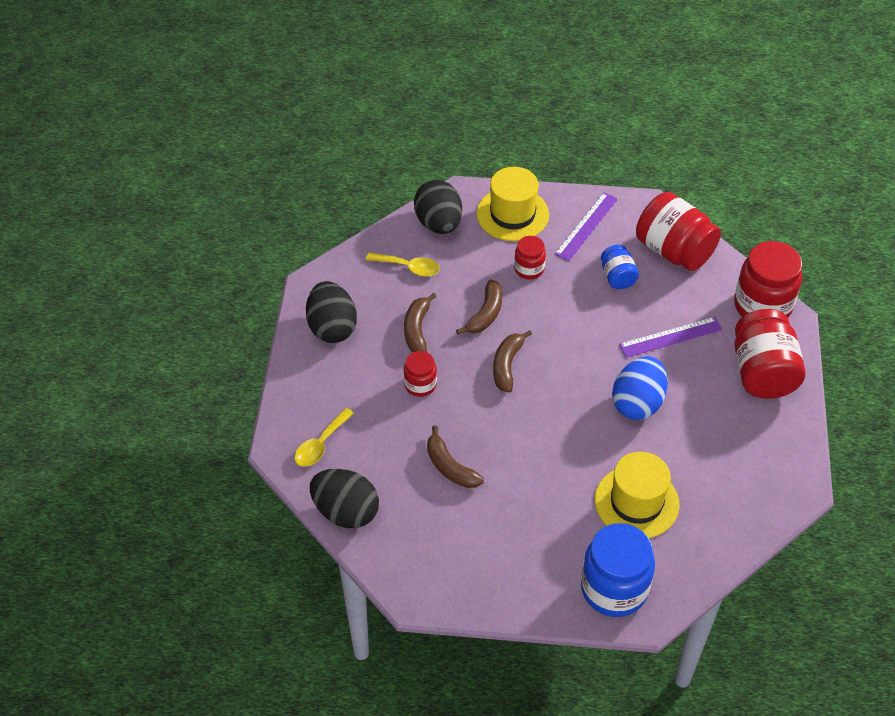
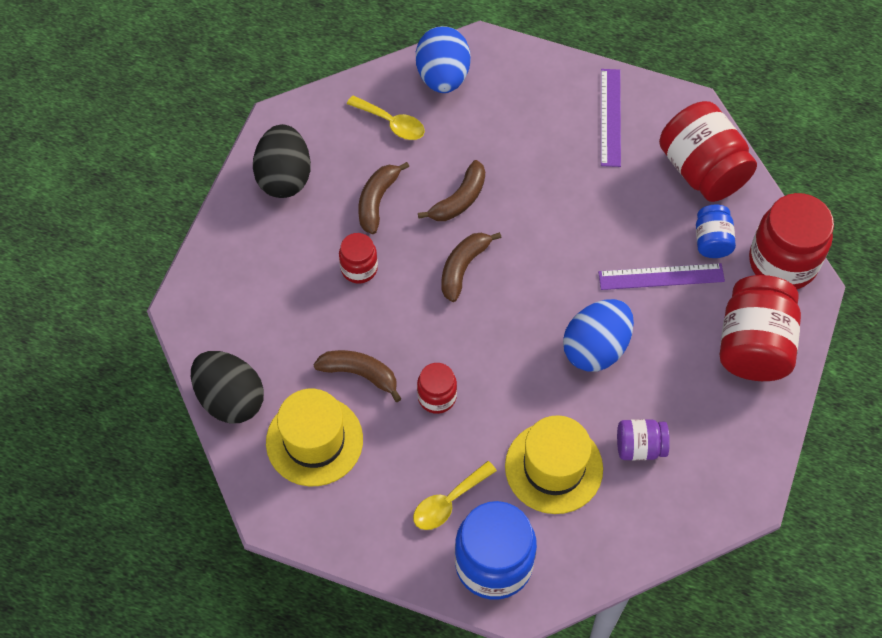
camera: 15 degrees right, 10 degrees up
(320, 444) = (228, 313): yellow spoon -> yellow spoon (448, 502)
(438, 223) = (443, 77): black egg -> blue egg
(450, 467) = (360, 374): brown banana -> brown banana turned 135 degrees clockwise
(512, 214) = (530, 83): yellow hat -> yellow hat (314, 441)
(529, 269) = (527, 155): red jar -> red jar (437, 397)
(586, 226) = (610, 117): purple ruler -> purple ruler turned 45 degrees counterclockwise
(617, 277) = (625, 188): blue jar -> blue jar (712, 241)
(700, 470) = (639, 447): none -> purple jar

